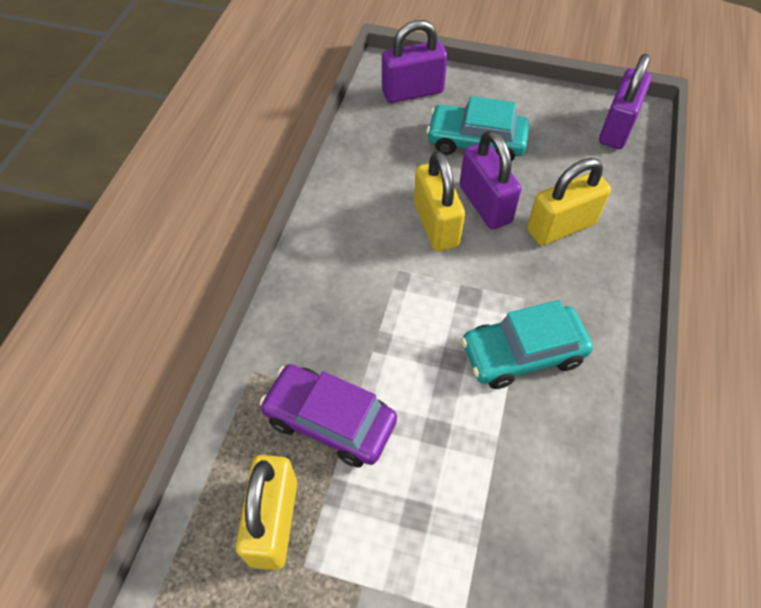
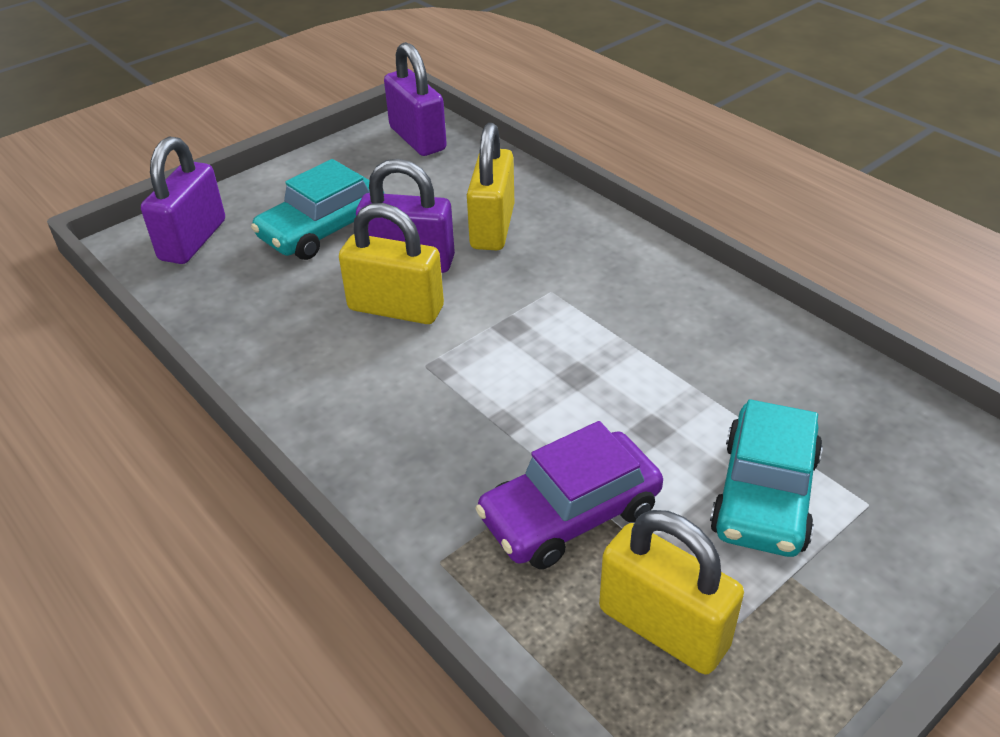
camera: 55 degrees left, 15 degrees down
(522, 353) = (613, 323): turquoise car -> turquoise car (764, 495)

